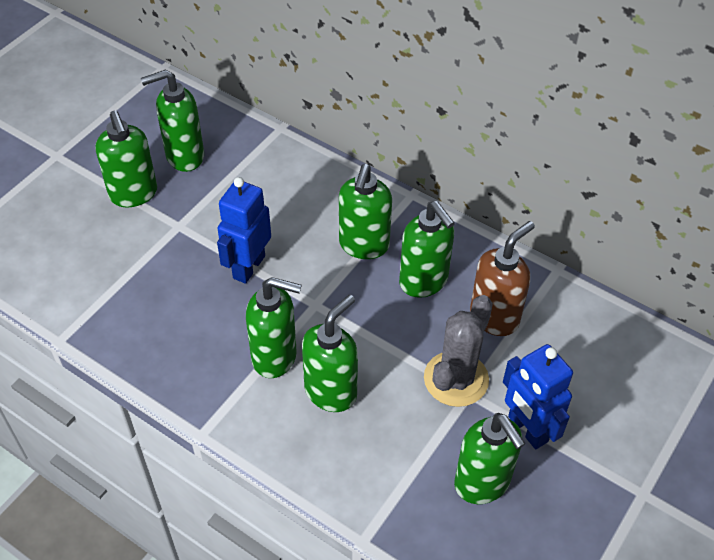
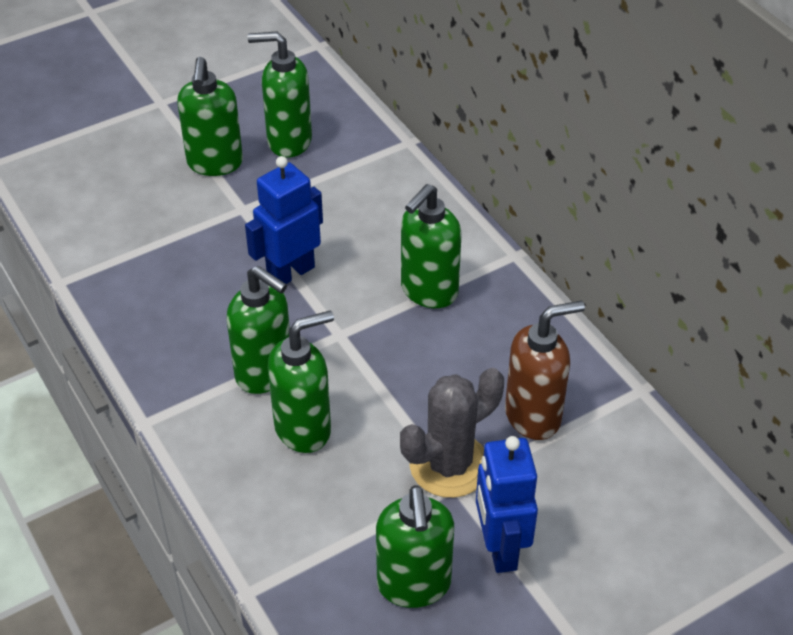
camera: 25 degrees right, 5 degrees down
(424, 282) = (474, 351): green soap dispenser -> none

